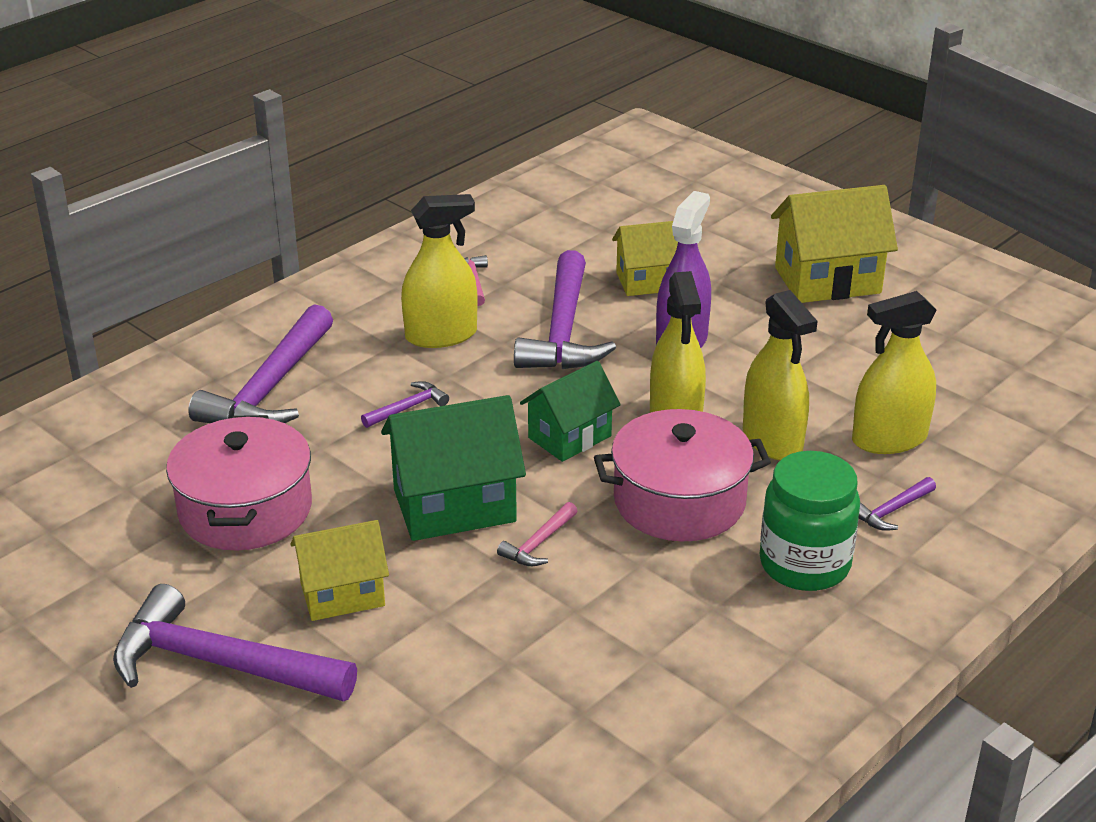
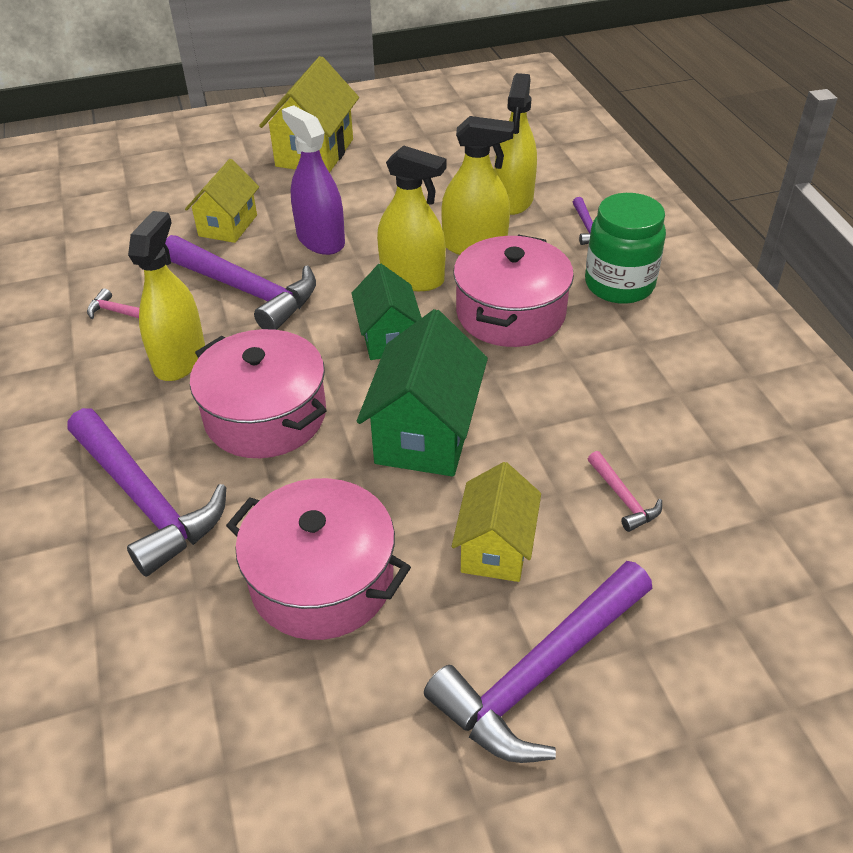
camera: 60 degrees left, 10 degrees up
(408, 408) = (265, 415): purple hammer -> pink pot
(538, 543) = (509, 403): pink hammer -> pink hammer (623, 498)

